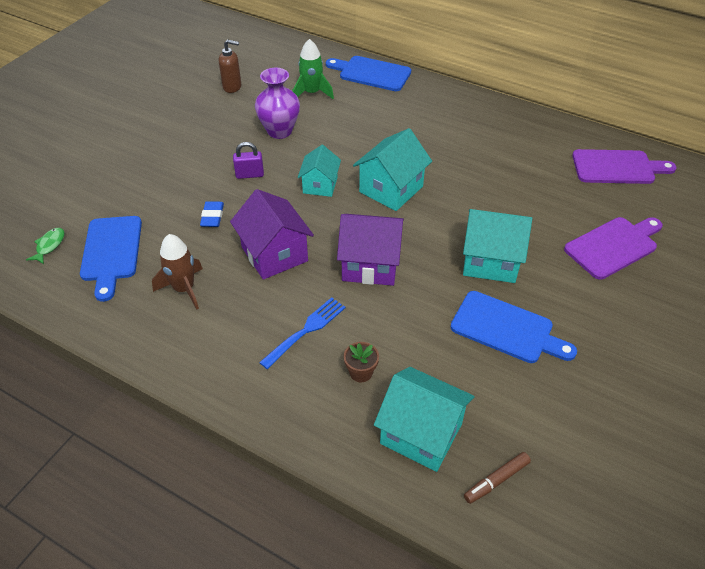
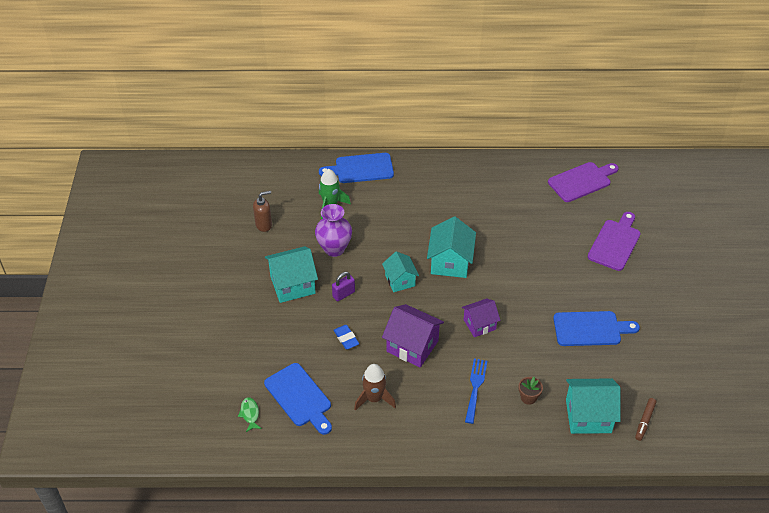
camera: 30 degrees left, 0 degrees up
(370, 264) = (479, 324): purple house -> purple house, size x0.65
(490, 261) = (550, 287): turquoise house -> turquoise house (292, 285)

